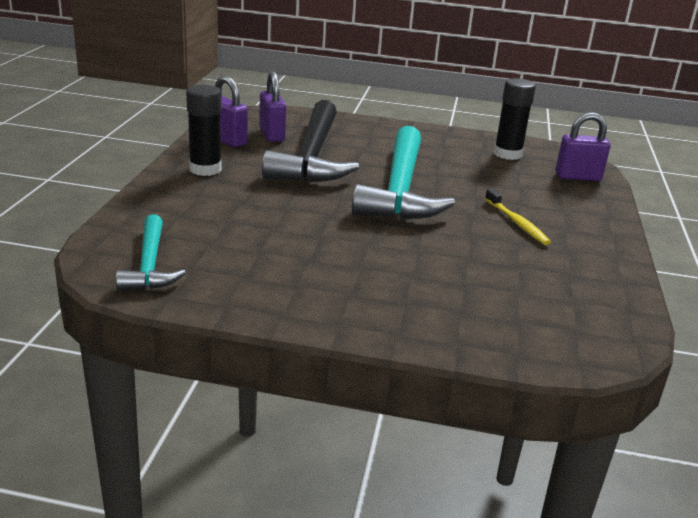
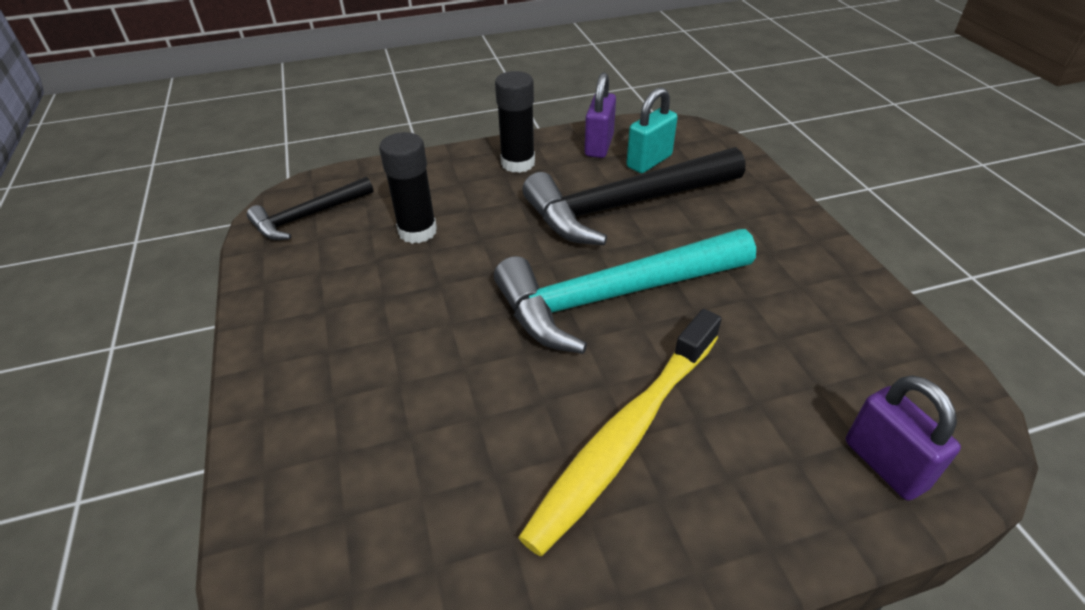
camera: 65 degrees right, 15 degrees up
(150, 264) = (309, 216): turquoise hammer -> black hammer
(272, 135) = (649, 161): purple padlock -> turquoise padlock
(507, 154) = (861, 355): black glue stick -> black glue stick (417, 231)
(517, 223) = (626, 435): yellow toothbrush -> yellow toothbrush, size x2.00

